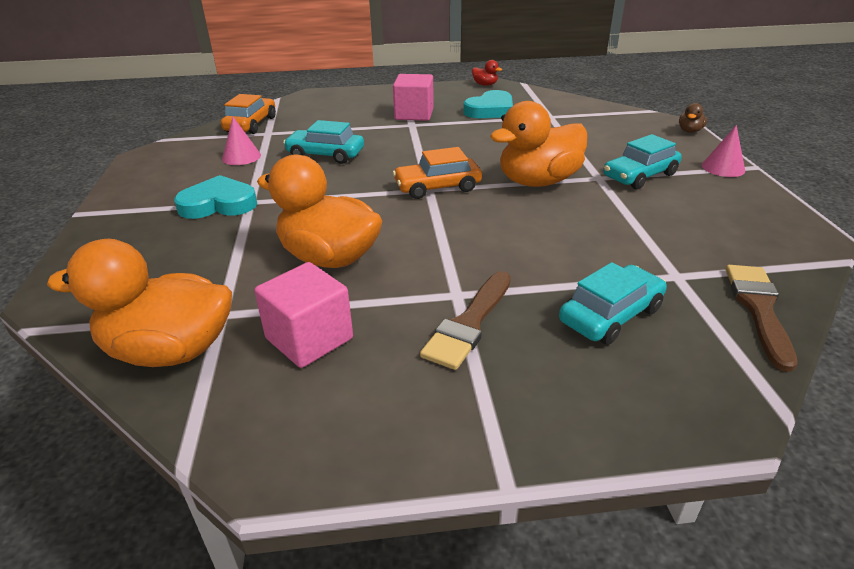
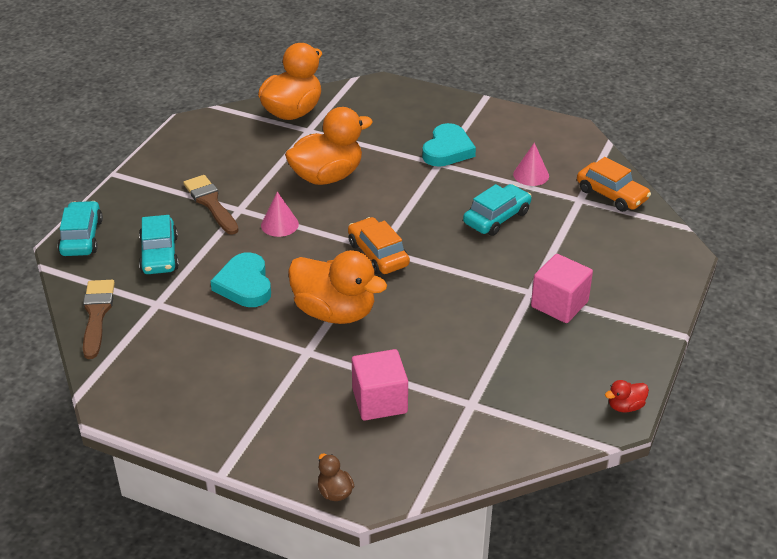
camera: 120 degrees right, 5 degrees up
(309, 338) = (257, 151): pink cube -> pink cube (379, 401)
(437, 187) = (378, 254): orange car -> orange car turned 45 degrees counterclockwise
(490, 110) = (528, 366): turquoise heart -> turquoise heart (244, 285)
(538, 181) = (335, 312): orange duck -> orange duck turned 120 degrees clockwise
(640, 176) = (285, 379): turquoise car -> turquoise car (81, 237)
(723, 168) = (243, 447): pink cone -> pink cone (279, 224)
(758, 309) = (97, 314): brown brush -> brown brush turned 135 degrees counterclockwise

